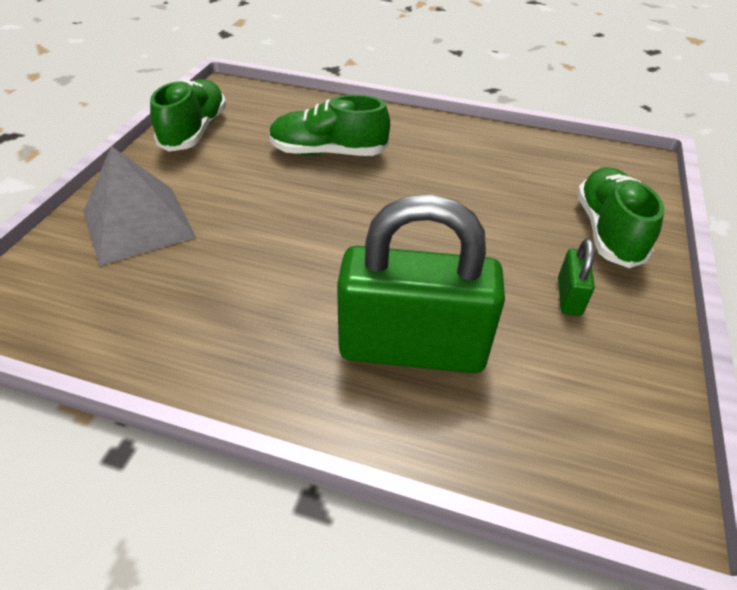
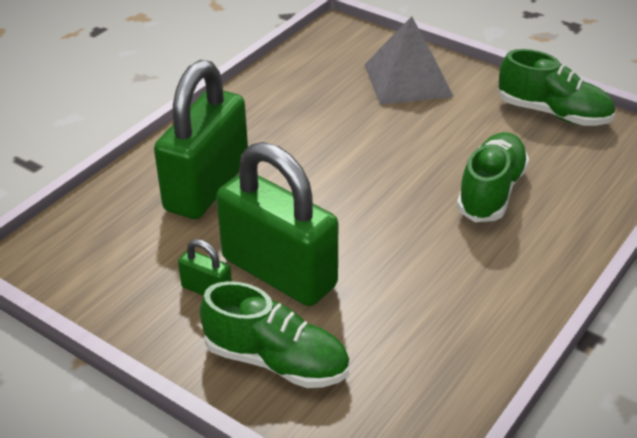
camera: 110 degrees right, 5 degrees down
(510, 253) = (279, 272): none -> green padlock

